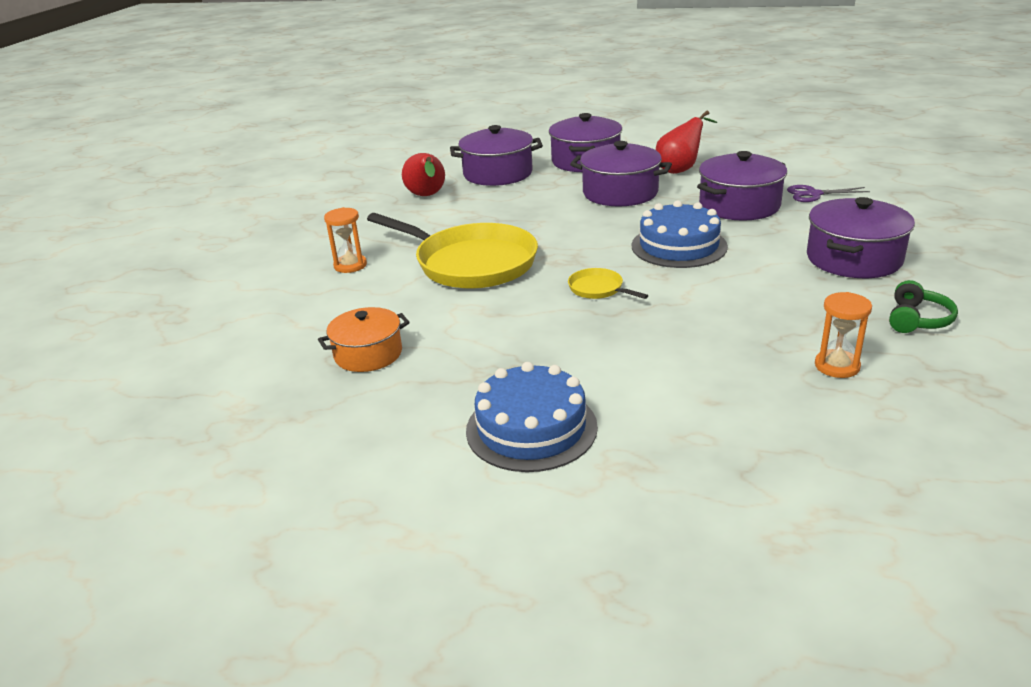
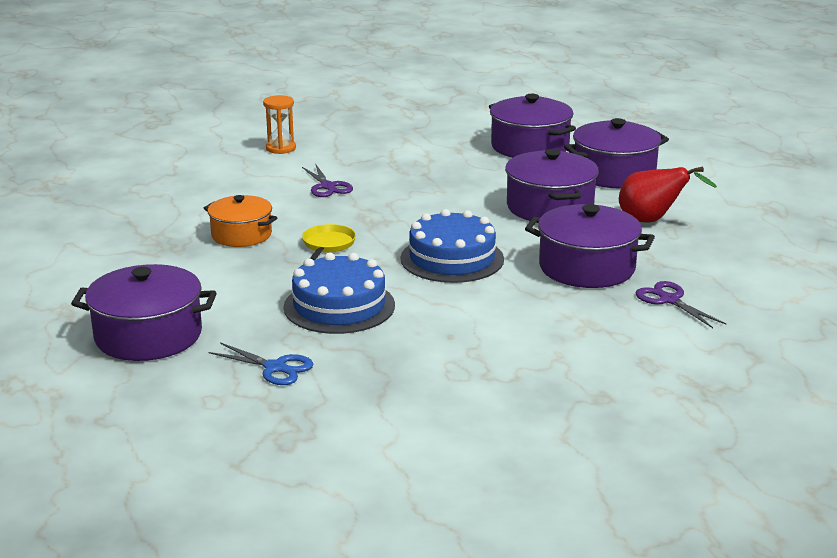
camera: 55 degrees right, 5 degrees down
(368, 354) = (152, 194): orange pot -> orange pot (241, 235)
(427, 196) = (442, 135): red pear -> none
(470, 263) = (327, 186): yellow pan -> purple scissors
(531, 428) = (94, 271): blue cake -> blue cake (339, 306)
(837, 366) = (275, 368): orange hourglass -> blue scissors
(854, 259) = (513, 345): purple pot -> purple pot (148, 336)
(917, 319) = (401, 394): green headphones -> none

